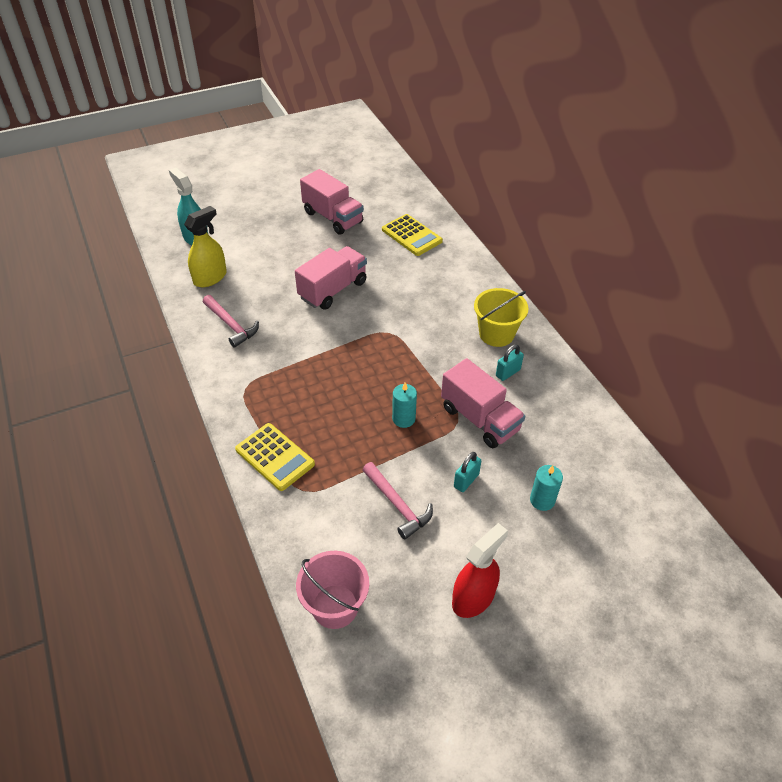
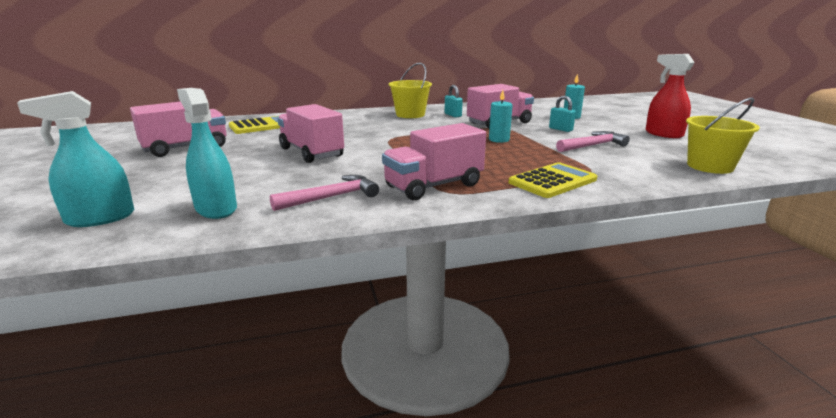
camera: 80 degrees left, 25 degrees down
(210, 277) = (216, 209): yellow spray bottle -> turquoise spray bottle
(257, 378) = (434, 186): none -> pink truck
(335, 606) = (710, 166): pink bucket -> yellow bucket

